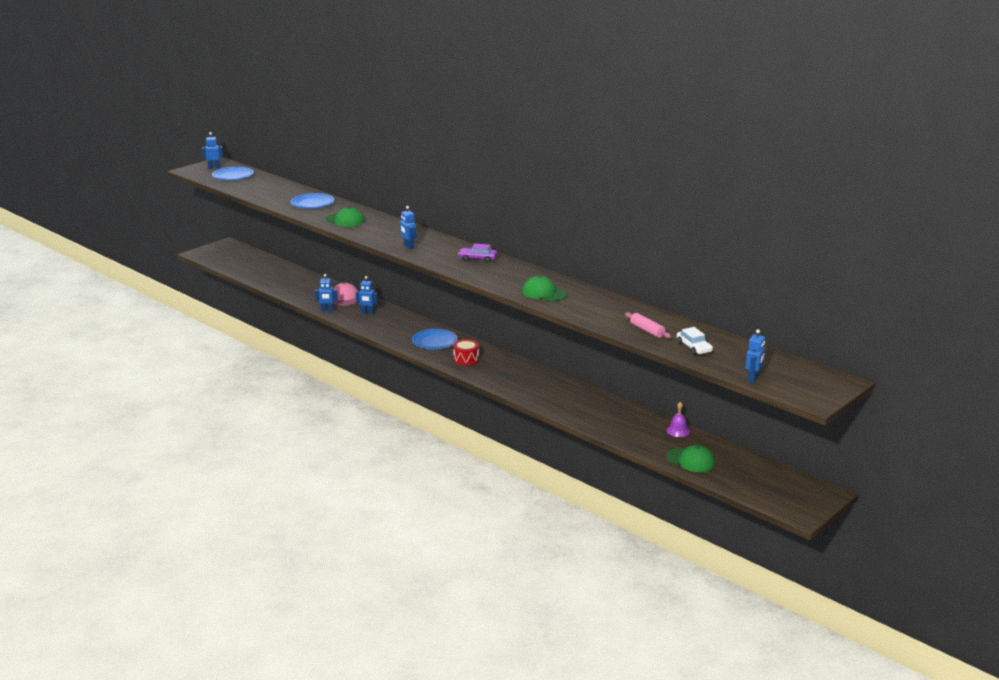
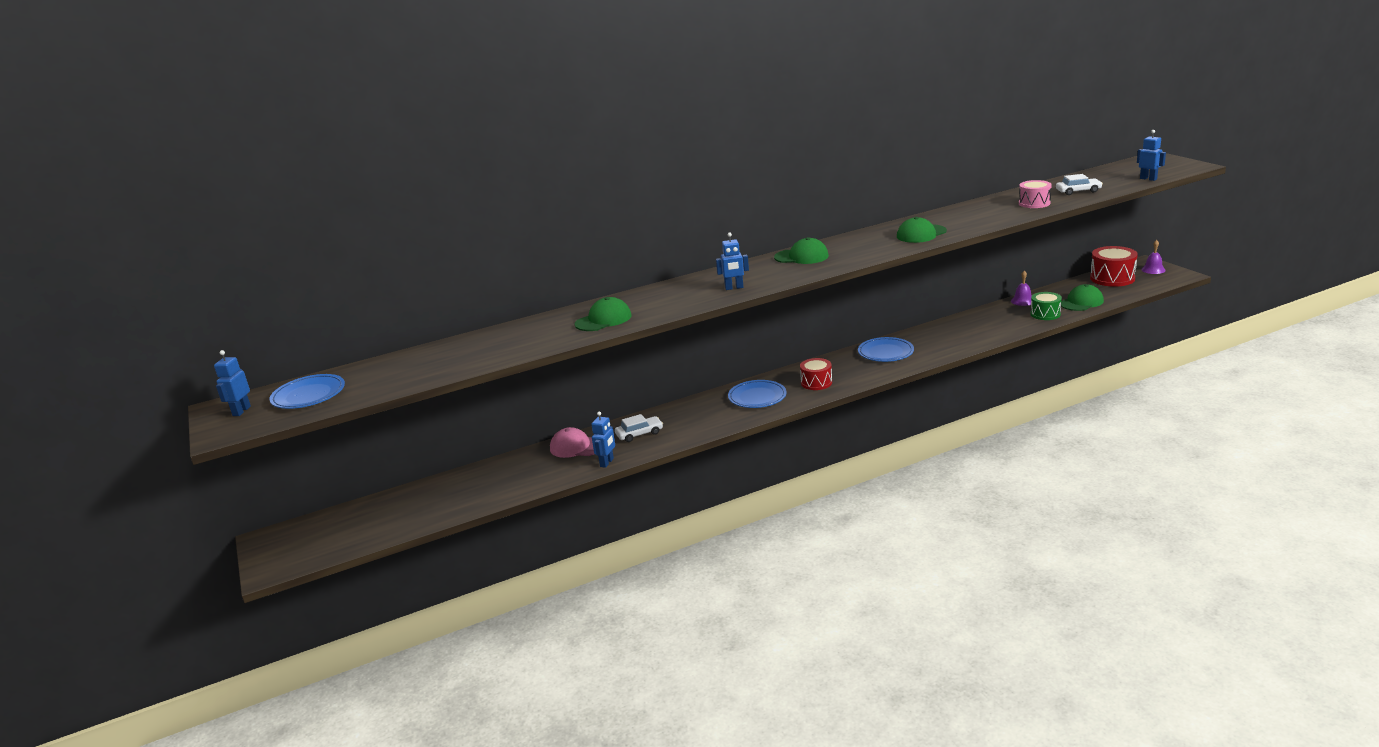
camera: 65 degrees left, 0 degrees up
(312, 203) = (512, 339): blue plate -> blue plate (885, 352)
(367, 313) = (639, 434): blue robot -> white car
(478, 259) = (801, 257): purple car -> green cap
(647, 330) = (1034, 203): pink rolling pin -> pink drum
(650, 443) = (1045, 314): none -> green drum
(767, 475) = (1112, 278): none -> red drum
(809, 498) = (1153, 269): none -> purple bell

